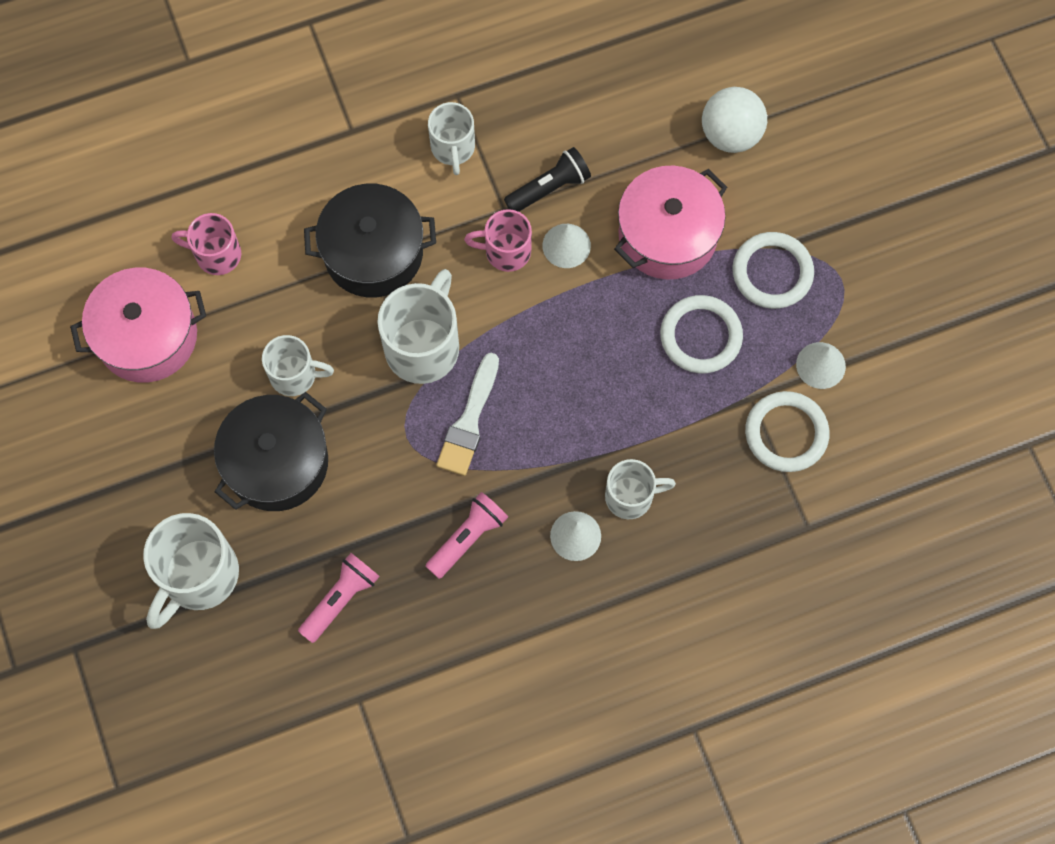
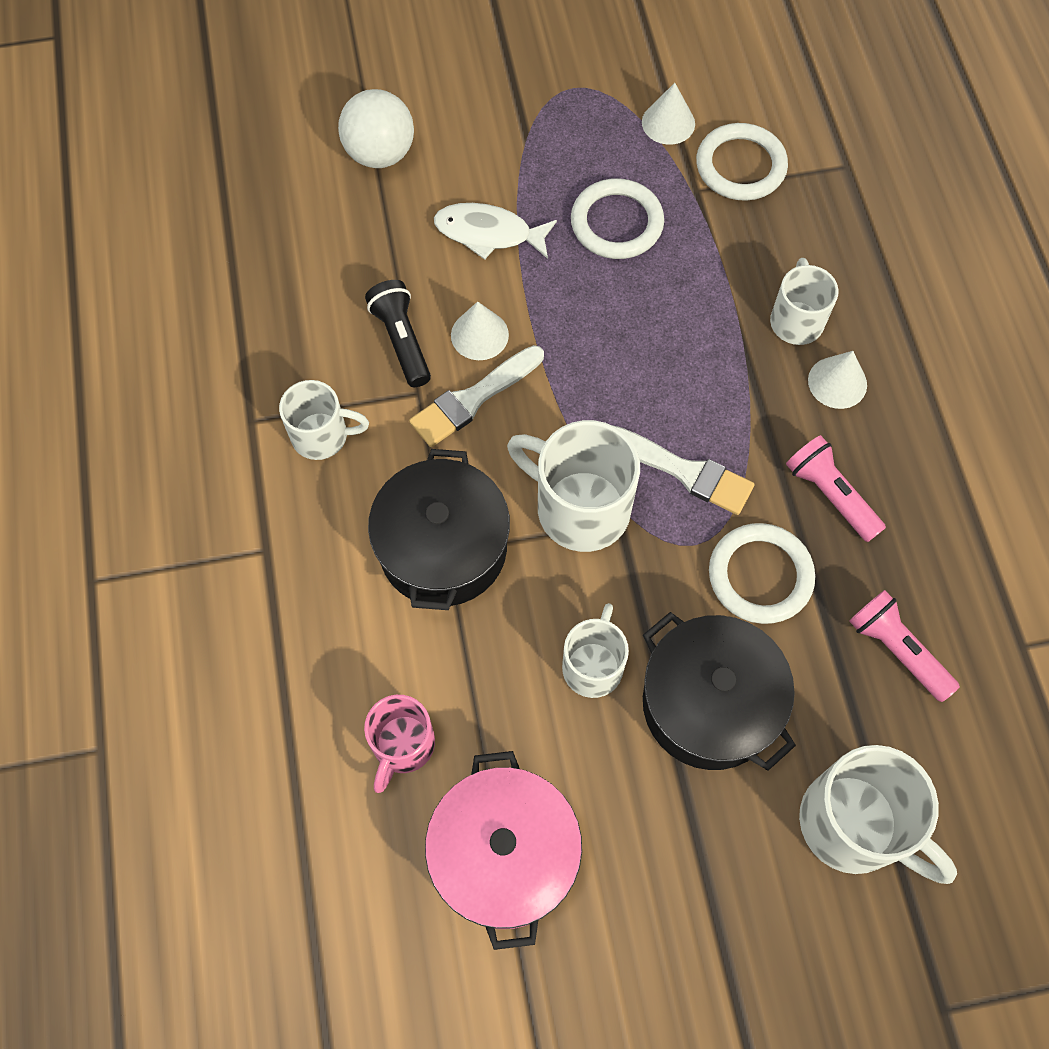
camera: 80 degrees left, 5 degrees down
(506, 251) = (473, 399): pink mug -> white brush
(667, 235) = (488, 233): pink pot -> white fish
(772, 272) = (554, 145): white ring -> white ring (760, 576)

